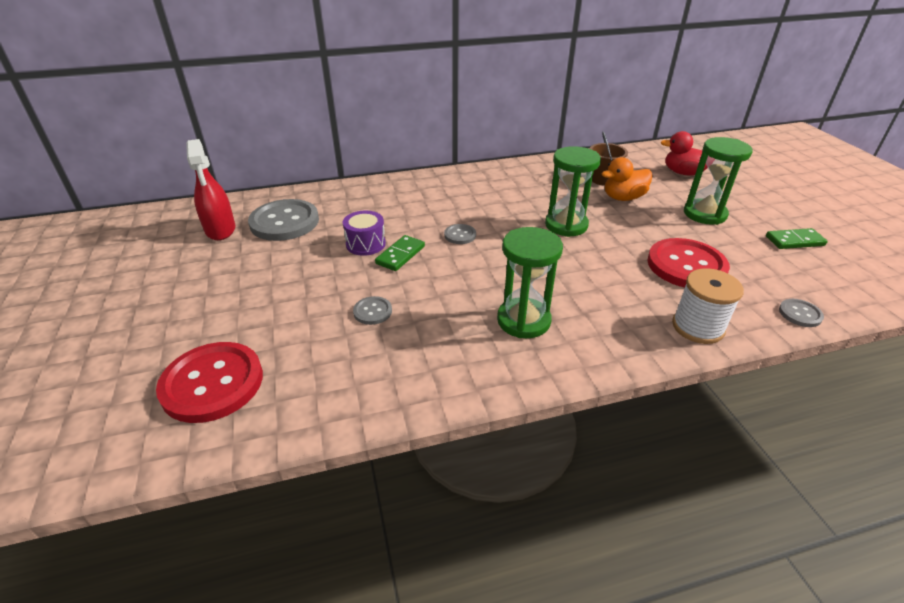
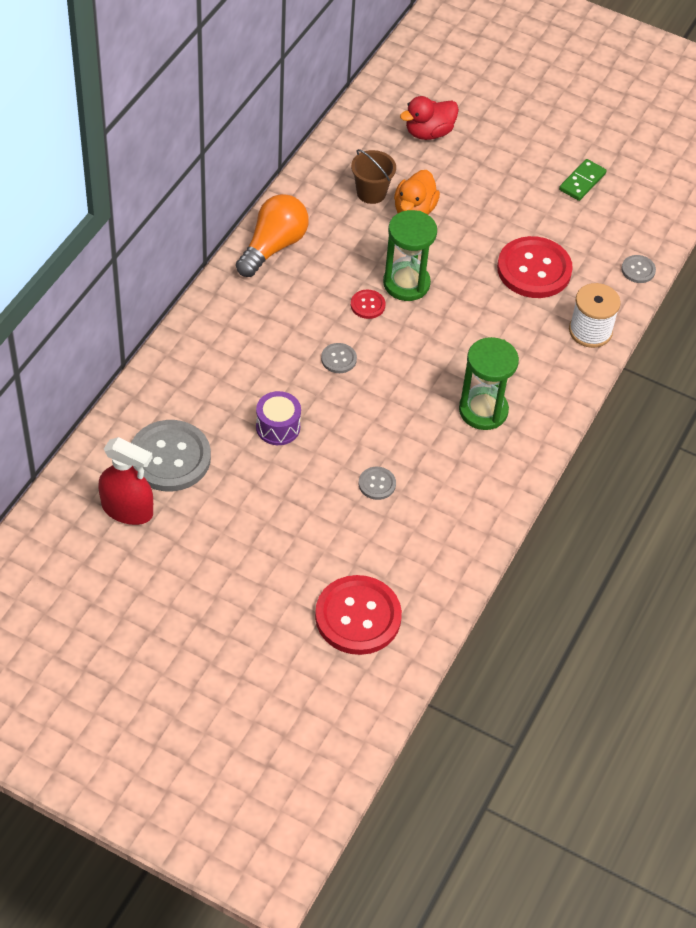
camera: 50 degrees left, 15 degrees up
(400, 255) = (322, 417): green domino -> none
(502, 173) = (273, 246): none -> orange light bulb
(522, 222) = (367, 305): none -> red button
(704, 214) = (495, 189): green hourglass -> none

